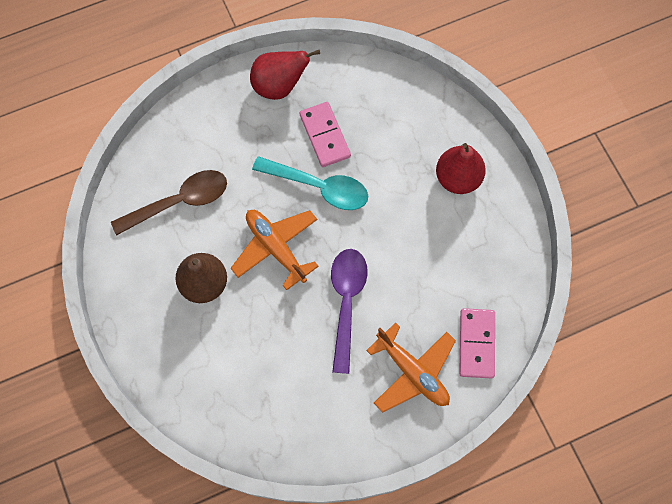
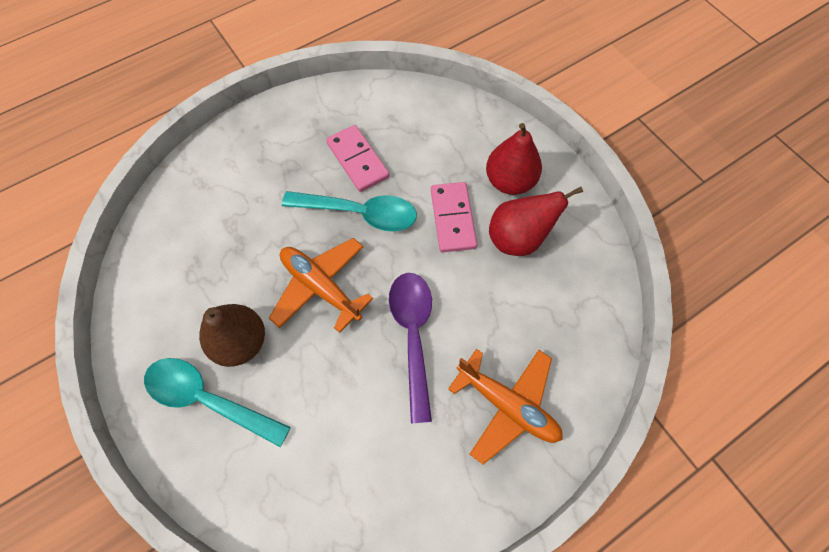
camera: 10 degrees left, 5 degrees down
(174, 325) = (208, 399): none -> turquoise spoon
(179, 202) = (202, 254): brown spoon -> none
(279, 86) = (301, 119): red pear -> red pear (518, 238)
(476, 344) = (574, 358): pink domino -> pink domino (452, 218)

